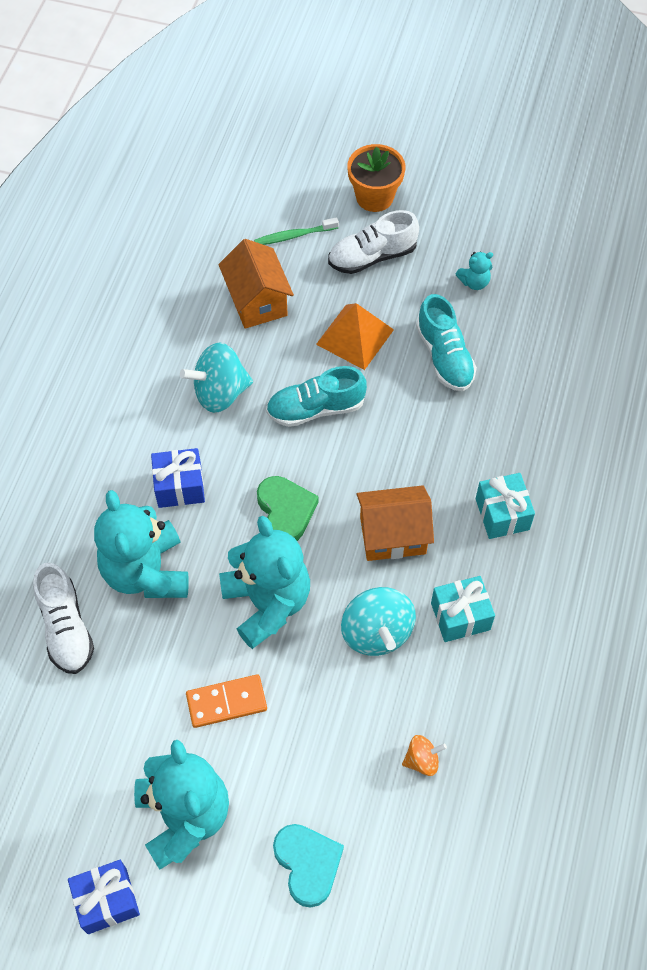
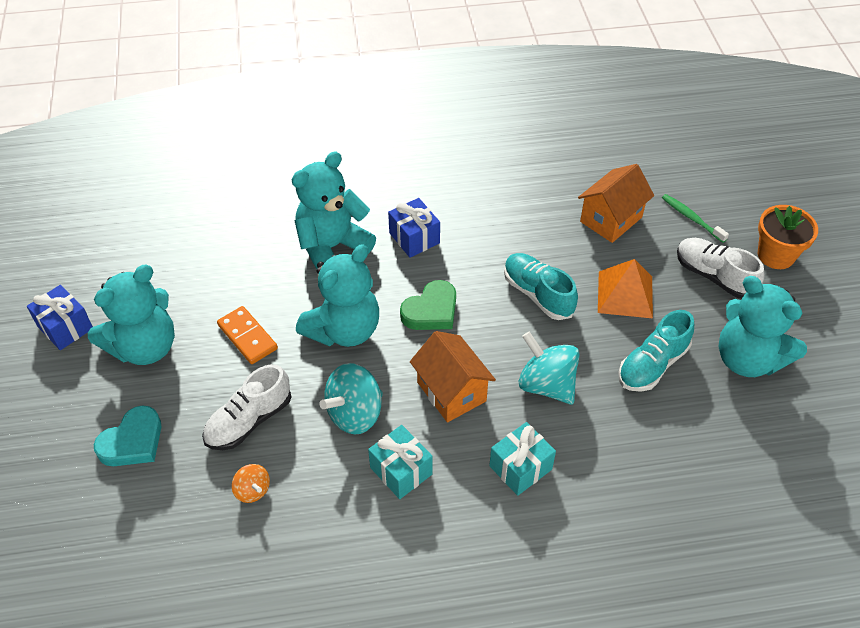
camera: 65 degrees right, 10 degrees down
(66, 628) = (264, 221): white shoe -> white shoe (249, 421)
(220, 392) = (511, 229): turquoise spinning top -> turquoise spinning top (546, 384)
(474, 282) = (747, 359): turquoise teddy bear -> turquoise teddy bear, size x2.35

